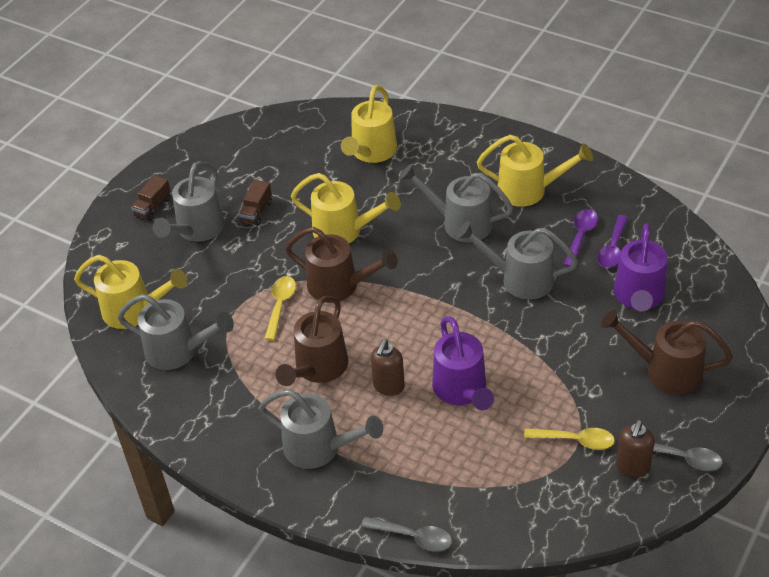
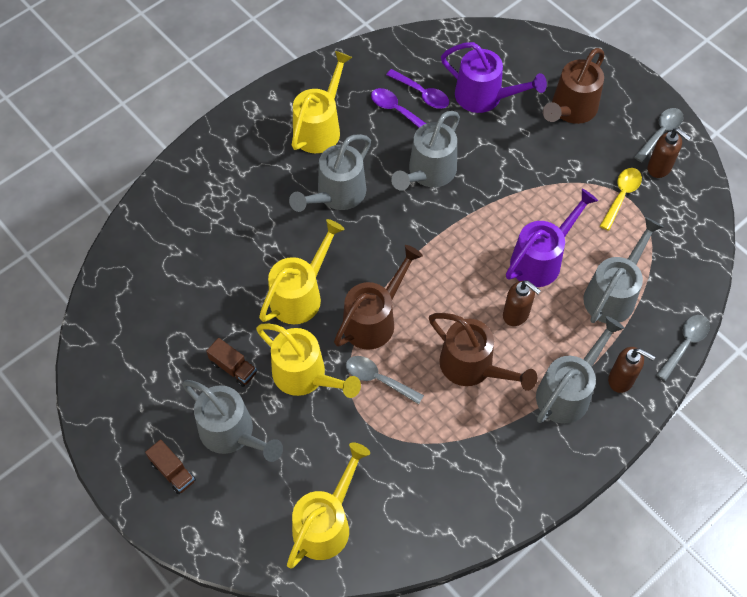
camera: 75 degrees left, 15 degrees up
(179, 351) = (402, 489): grey watering can -> grey watering can (613, 293)
(280, 305) = (378, 379): yellow spoon -> grey spoon
(349, 489) = (621, 380): none -> brown soap dispenser
(371, 153) = (199, 238): yellow watering can -> yellow watering can (306, 376)
(462, 391) = (541, 259): purple watering can -> purple watering can turned 45 degrees counterclockwise

